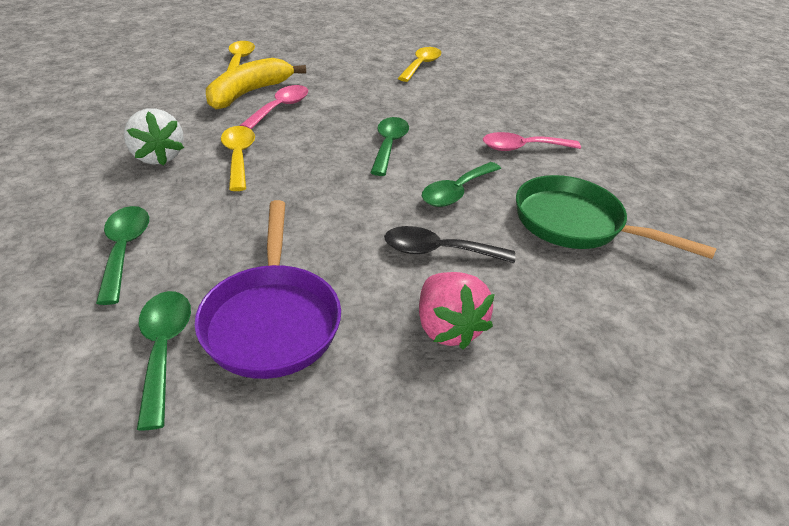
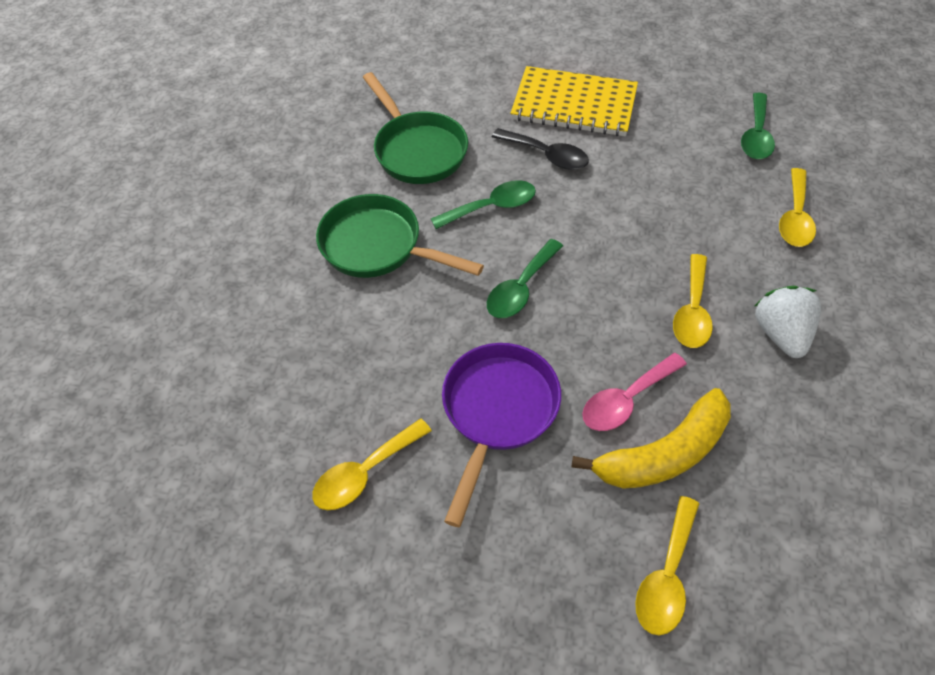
camera: 150 degrees left, 15 degrees up
(124, 250) = (795, 217): green spoon -> yellow spoon
(272, 319) = (685, 137): purple pan -> purple pan (497, 412)
(447, 328) = (574, 104): pink strawberry -> yellow notebook
(522, 148) = (378, 246): pink spoon -> green pan

